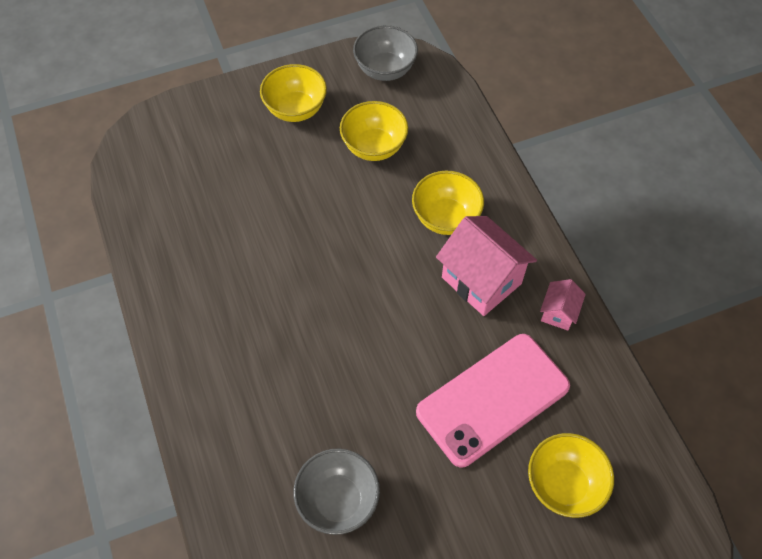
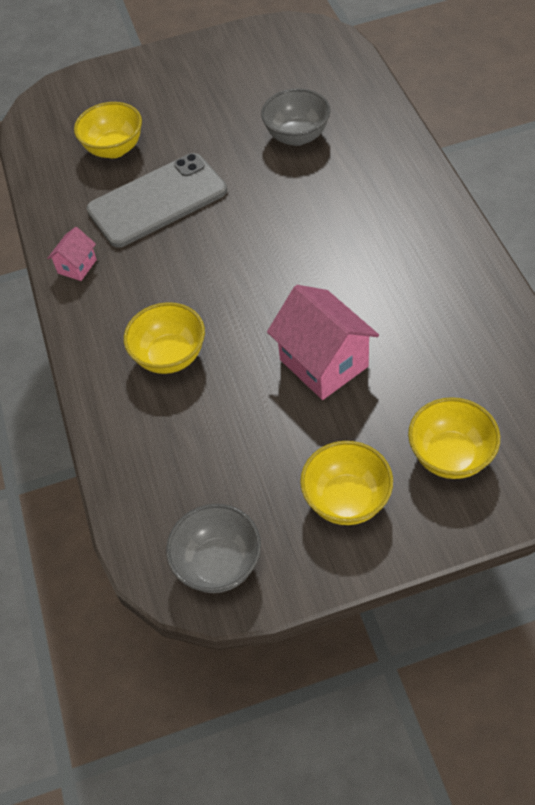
camera: 170 degrees left, 5 degrees down
(374, 147) = (244, 443): yellow bowl -> yellow bowl (450, 456)
(481, 280) = (145, 294): pink house -> pink house (323, 363)
(493, 399) = (157, 201): pink phone -> grey phone

